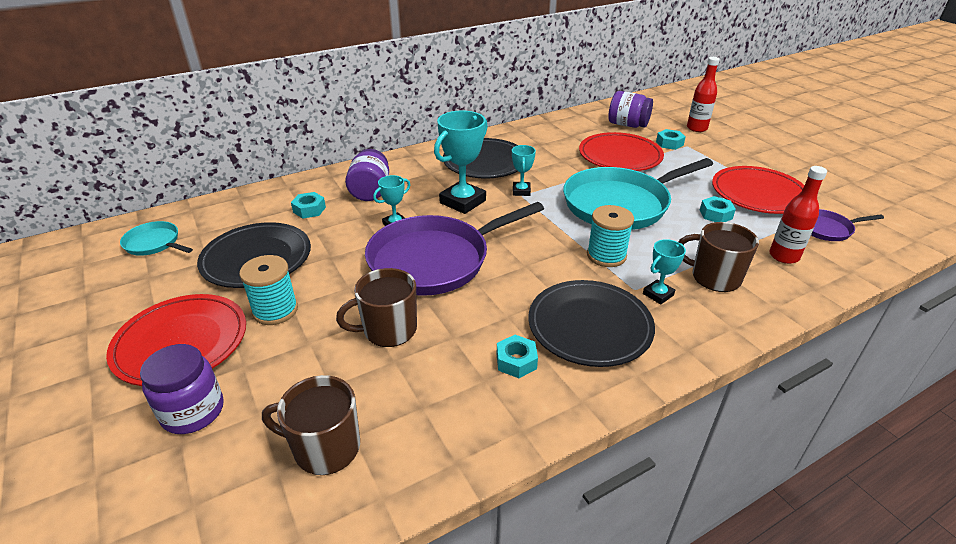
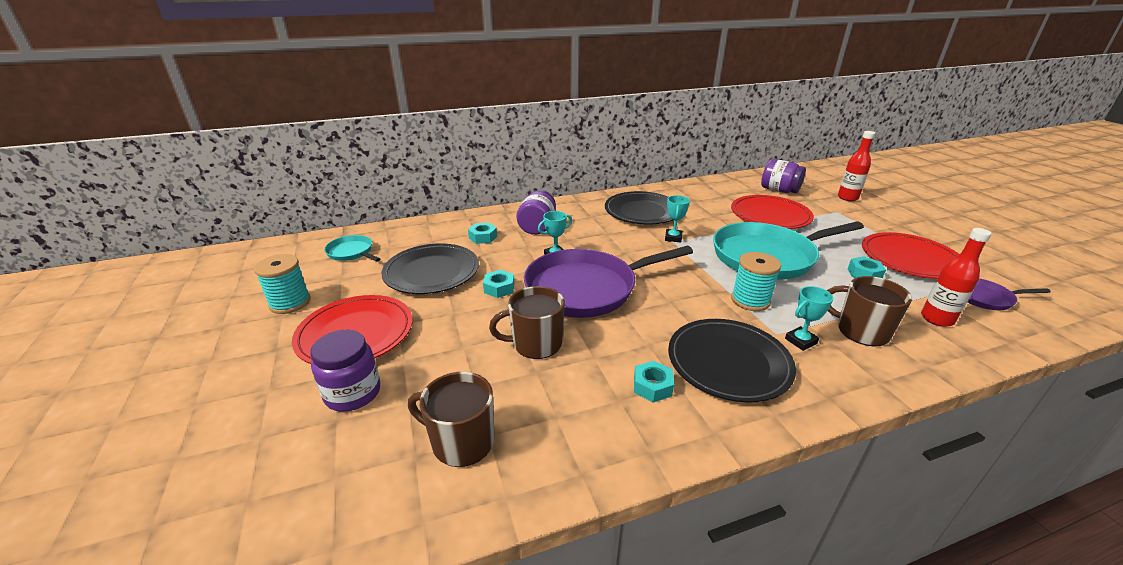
camera: 10 degrees right, 5 degrees down
(275, 310) = (439, 316): turquoise spool -> turquoise spool (290, 303)
(462, 202) = (618, 242): turquoise trophy -> none
(669, 143) = (819, 208): turquoise nut -> turquoise nut (499, 288)

